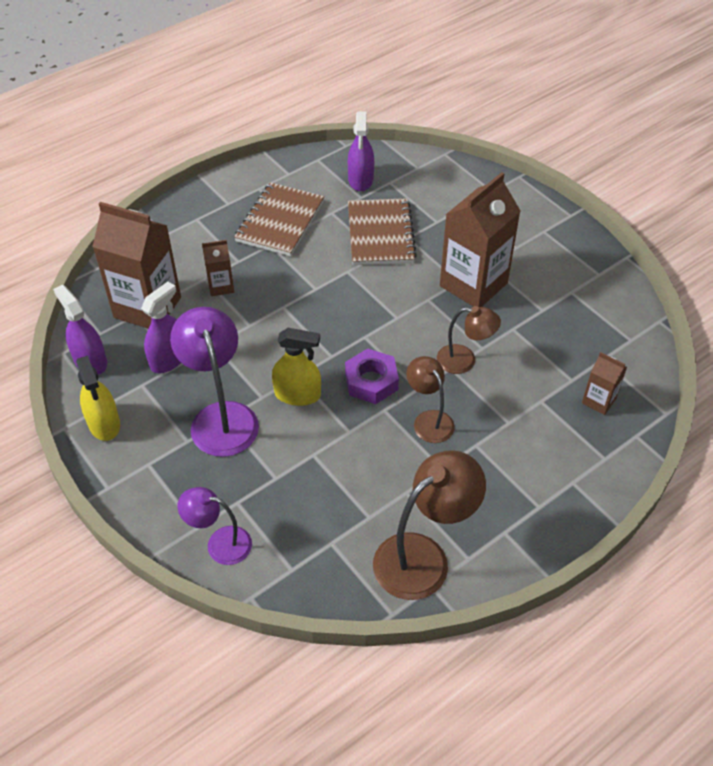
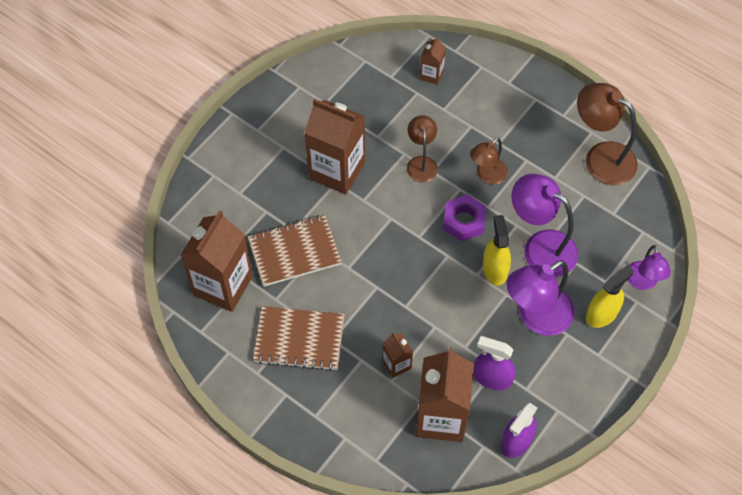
camera: 105 degrees left, 10 degrees up
(104, 423) = (574, 402): yellow spray bottle -> yellow spray bottle (602, 314)
(310, 447) = (540, 247): none -> purple lamp
(360, 180) = (223, 285): purple spray bottle -> brown carton

